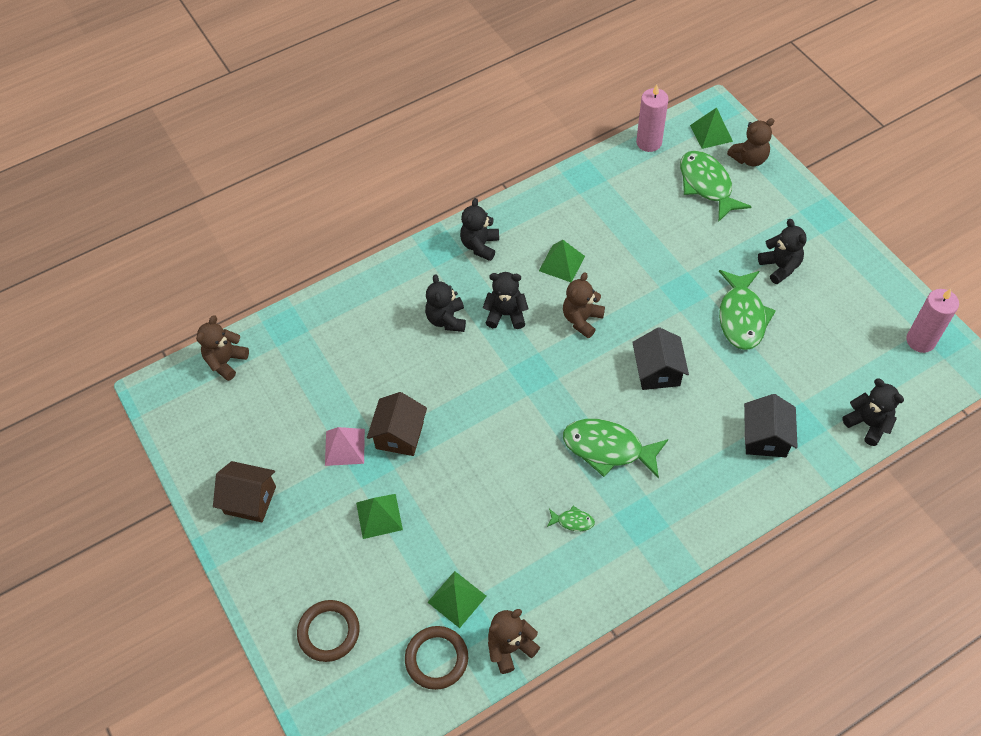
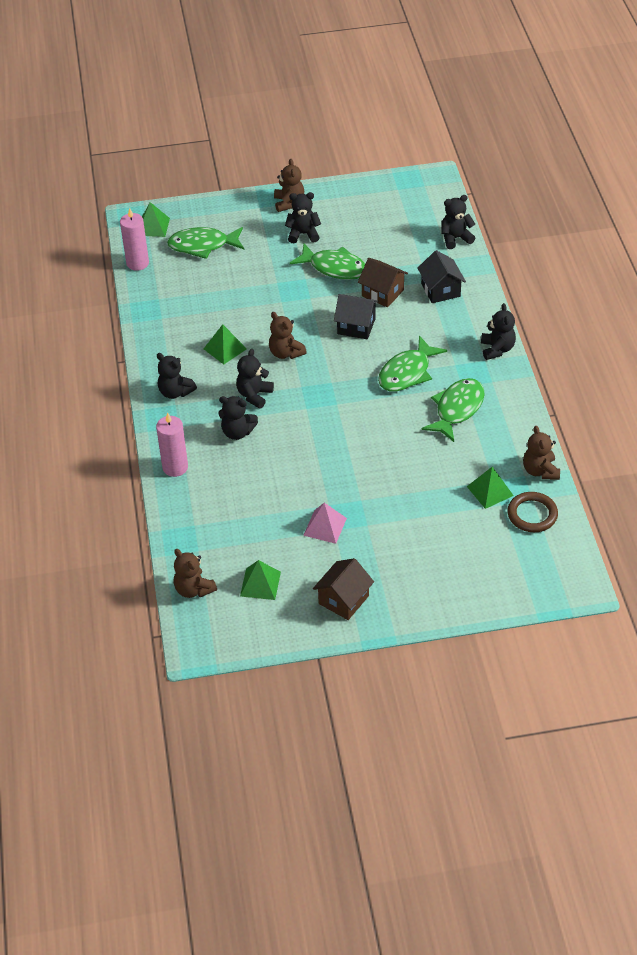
camera: 70 degrees left, 10 degrees down
(329, 632) = (484, 573): brown ring -> none
(379, 516) = (399, 519): green pyramid -> green pyramid (260, 584)
(399, 435) = (332, 489): brown house -> brown house (382, 293)
(573, 521) = (457, 409): green fish -> green fish, size x2.27
(695, 534) = (497, 349): none -> black teddy bear
(749, 159) = (193, 215): brown teddy bear -> brown teddy bear (289, 203)
(765, 438) = (440, 290): black house -> black house turned 45 degrees clockwise
(920, 340) = (405, 191): pink candle -> pink candle (175, 467)

